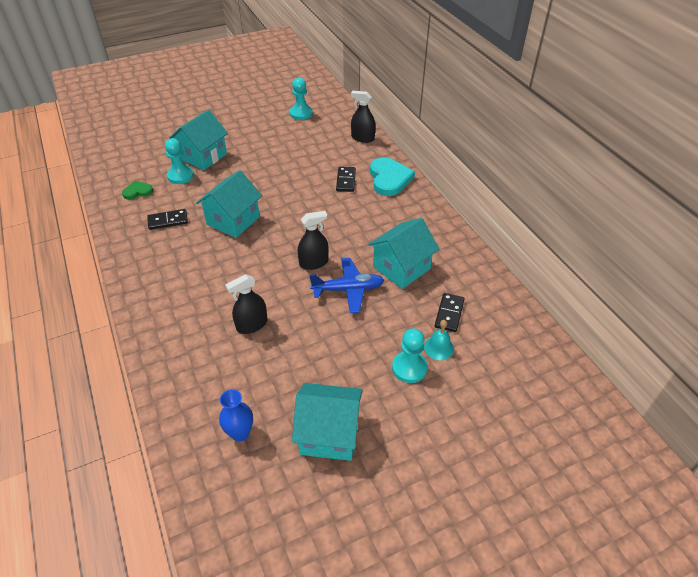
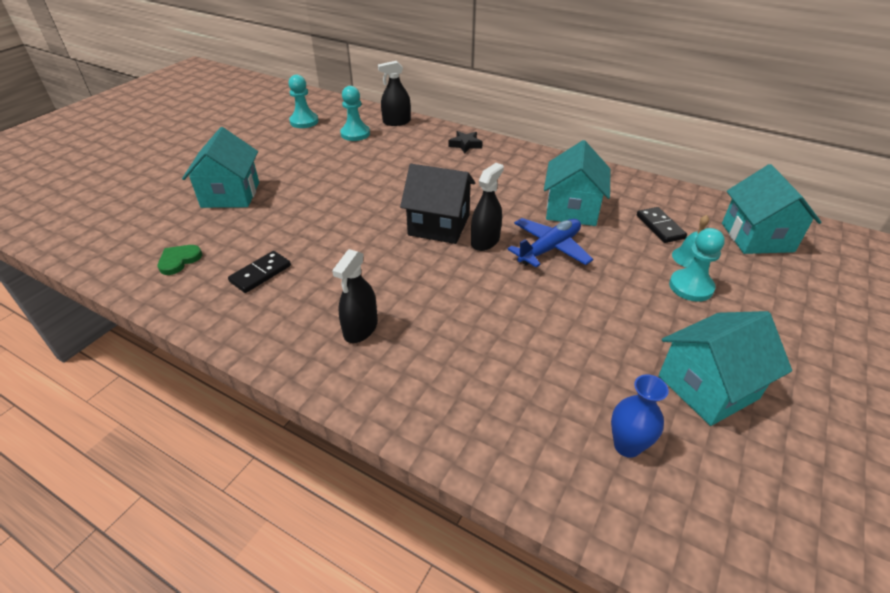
camera: 35 degrees left, 5 degrees down
(180, 176) = (222, 223): turquoise pawn -> turquoise pawn (355, 134)
(233, 220) = (346, 240): turquoise house -> turquoise house (757, 237)
(252, 325) = (496, 329): black spray bottle -> black spray bottle (360, 328)
(298, 236) = (439, 225): none -> black house
(346, 180) = (425, 160): black domino -> none
(389, 179) = (465, 145): turquoise heart -> black star

